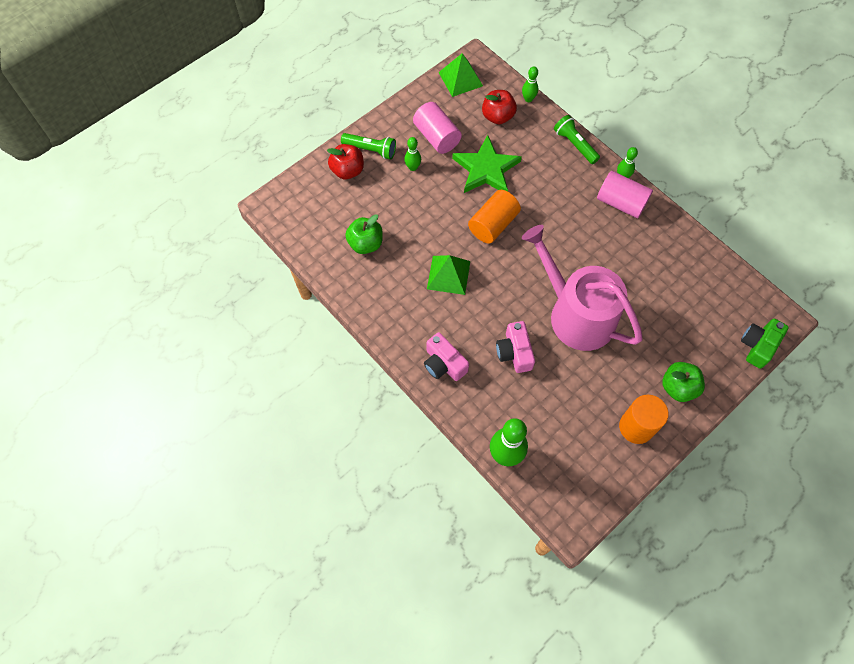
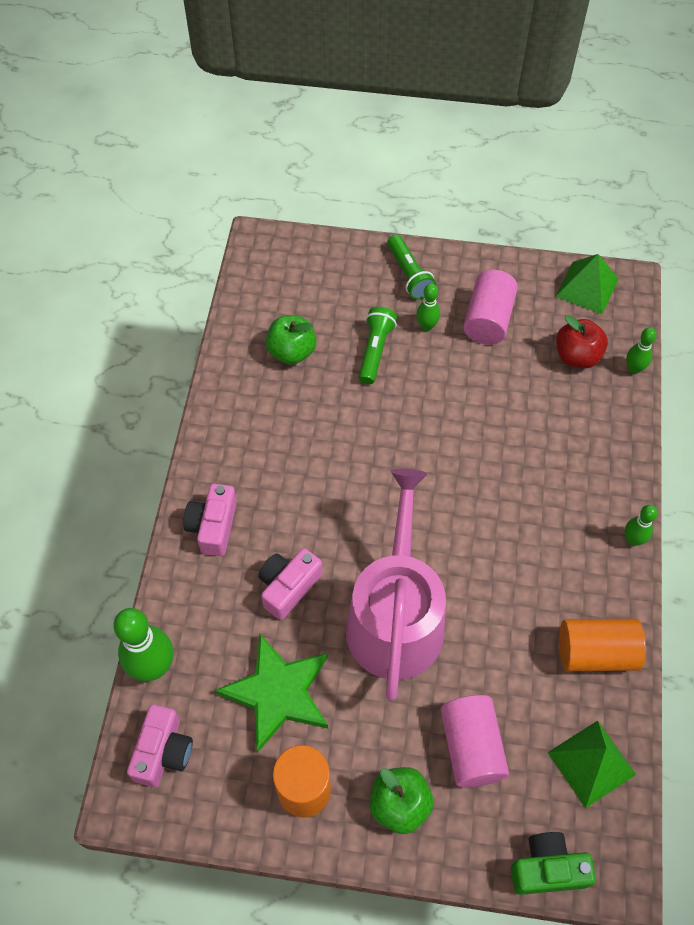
camera: 50 degrees right, 5 degrees down
(347, 171) = (363, 274): red apple -> none
(448, 275) = (326, 453): green pyramid -> green pyramid (591, 763)
(486, 169) = (496, 394): green star -> green star (278, 693)
(493, 225) = (431, 451): orange cylinder -> orange cylinder (596, 653)
(560, 483) = (163, 751): none -> pink camera
(575, 144) = (623, 458): green flashlight -> green flashlight (375, 351)
(621, 203) = (595, 563): pink cylinder -> pink cylinder (471, 747)

